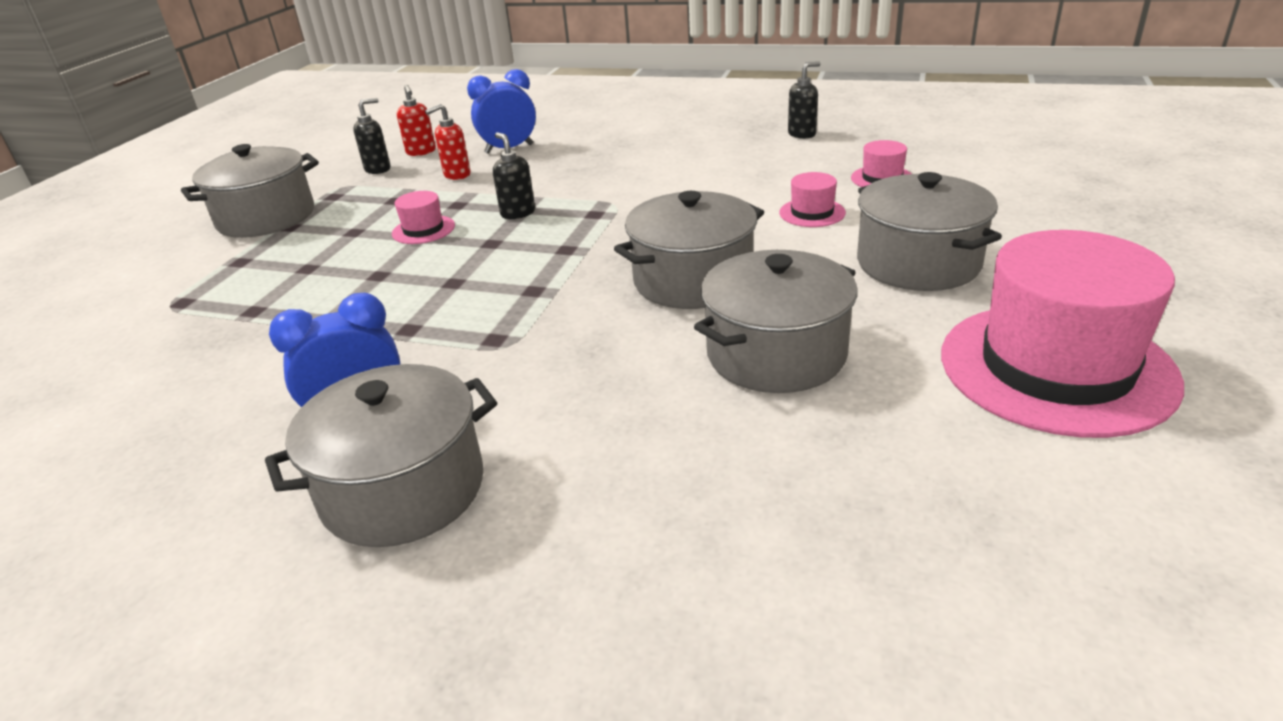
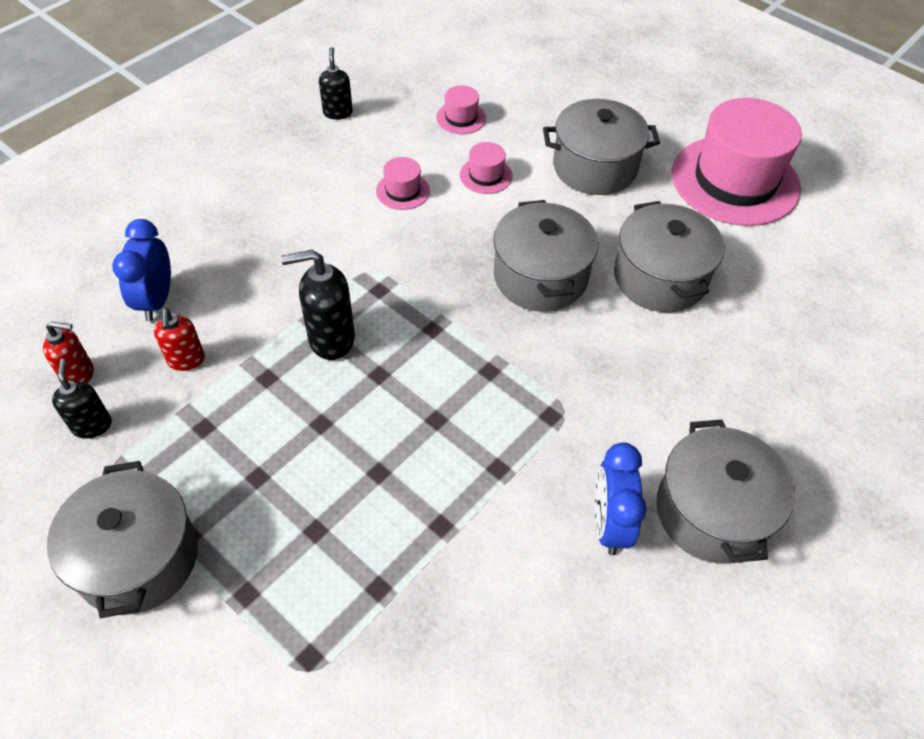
camera: 70 degrees left, 20 degrees up
(423, 230) = (305, 418): pink hat -> pink hat (402, 191)
(518, 213) = (331, 339): black soap dispenser -> black soap dispenser, size x1.57

